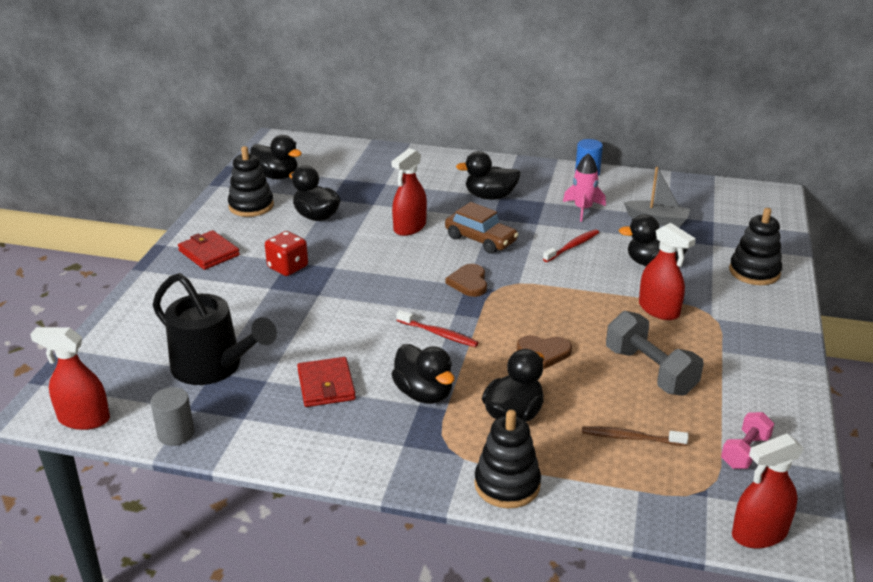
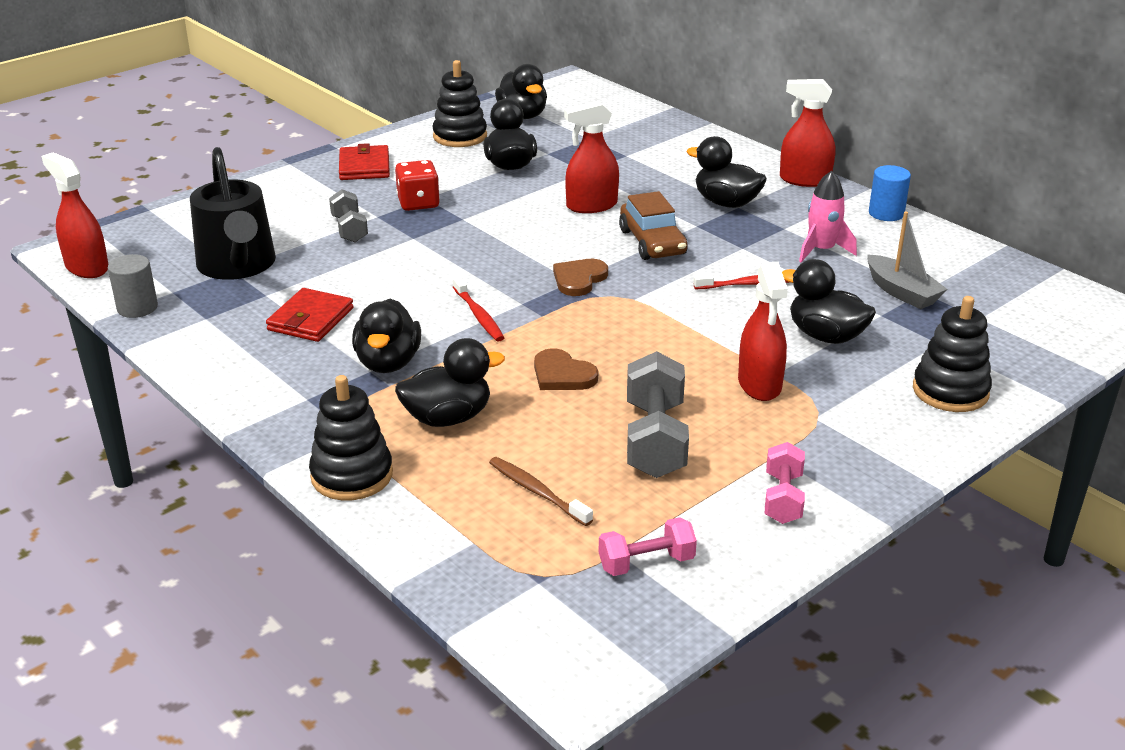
camera: 35 degrees right, 0 degrees up
(262, 305) = (349, 229): none -> grey dumbbell
(759, 375) = (783, 498): none -> pink dumbbell
(759, 533) = (541, 644): red spray bottle -> red spray bottle (804, 180)

